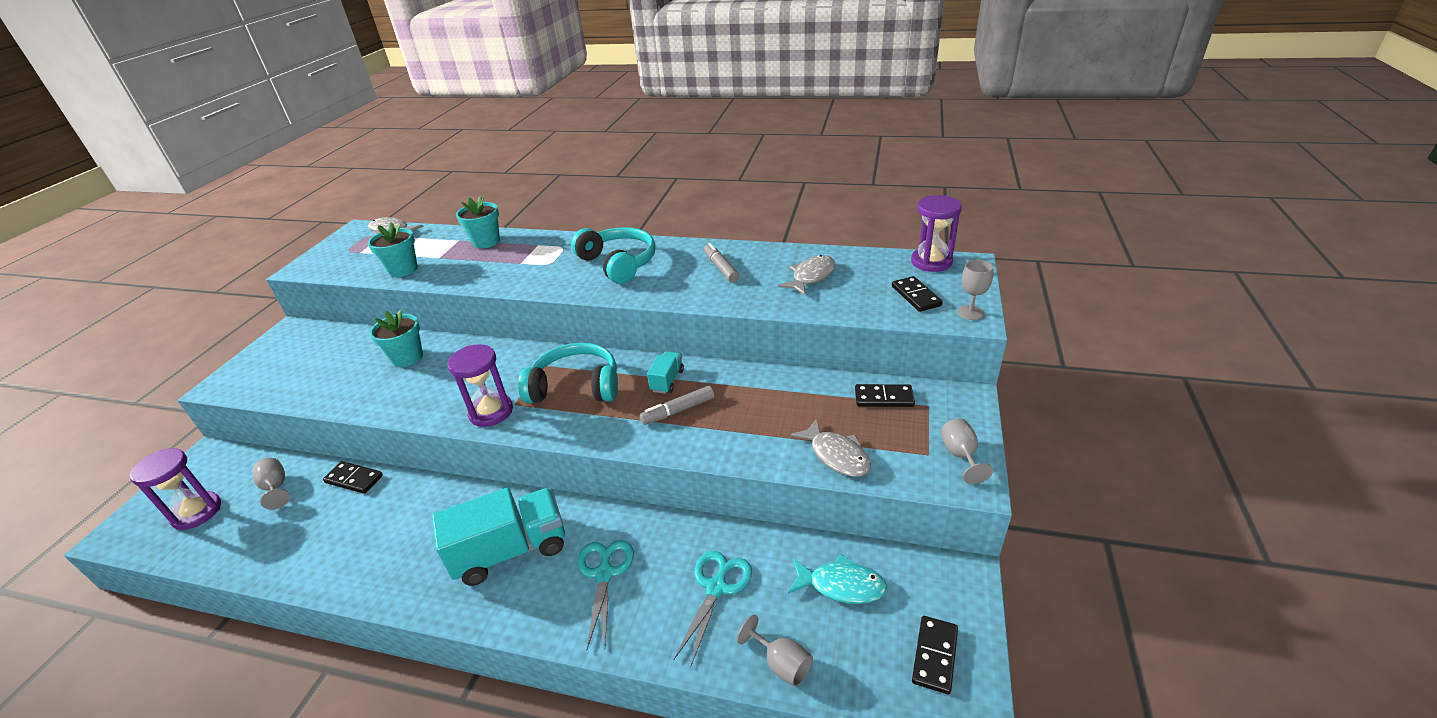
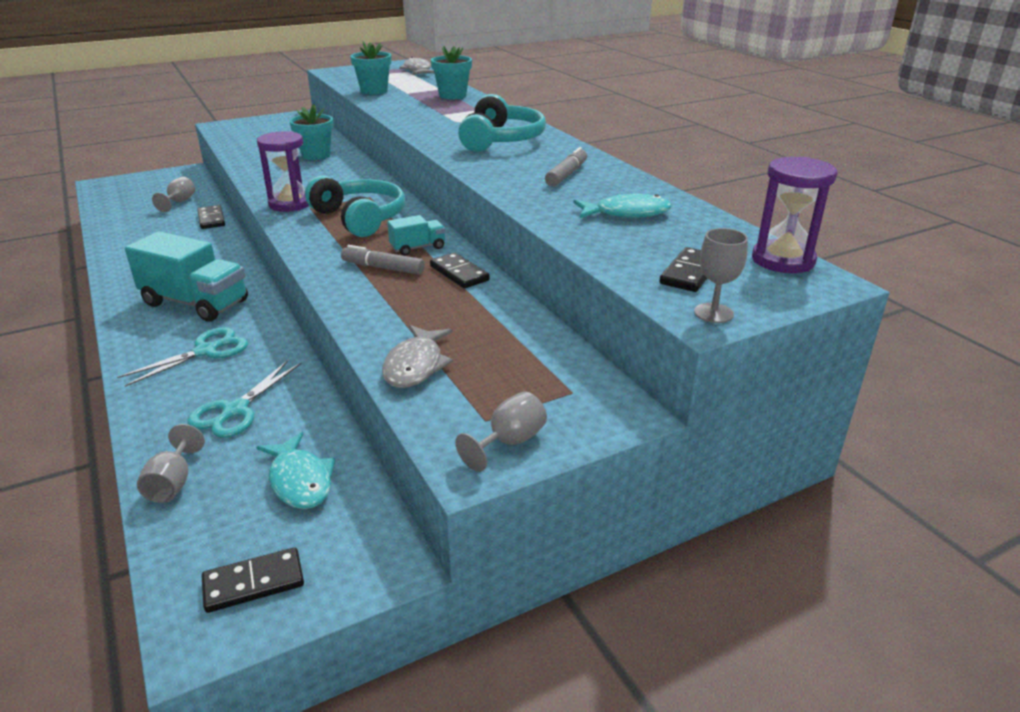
camera: 45 degrees right, 5 degrees down
(197, 512) = (137, 193): purple hourglass -> none
(716, 587) = (235, 410): turquoise scissors -> turquoise scissors turned 135 degrees clockwise
(811, 276) = (626, 213): grey fish -> turquoise fish
(884, 398) = (546, 360): black domino -> black domino (459, 273)

